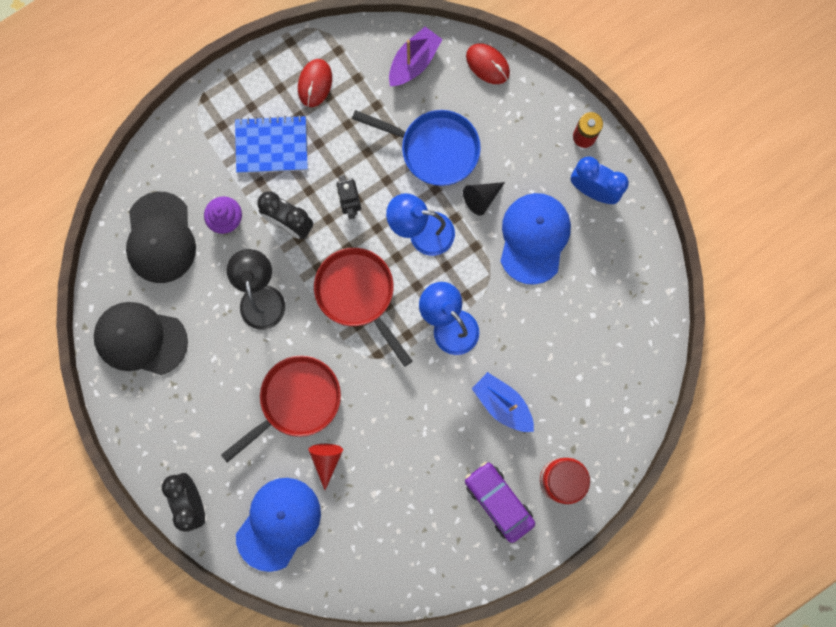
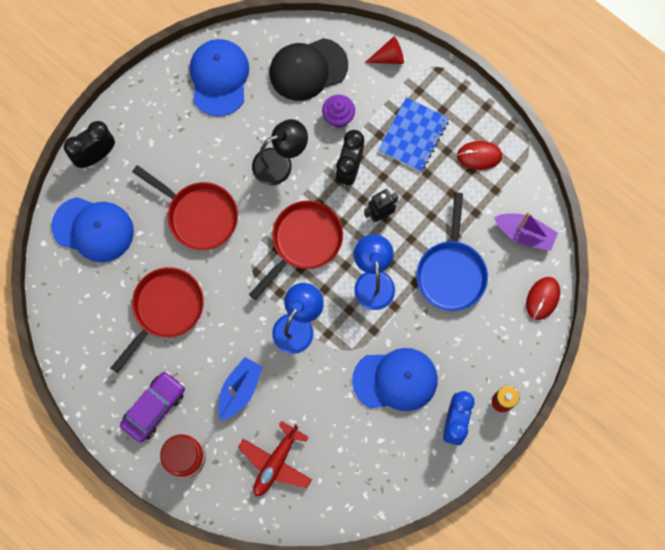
camera: 75 degrees right, 5 degrees down
(140, 339) = (219, 78): black cap -> blue cap
(271, 145) = (413, 135): blue notebook -> blue notebook turned 45 degrees clockwise
(326, 460) = (155, 253): red cone -> red cone (389, 57)
(393, 464) = (165, 309): none -> red pan
(481, 198) = (418, 324): black cone -> none
(589, 385) = (276, 462): none -> red plane

